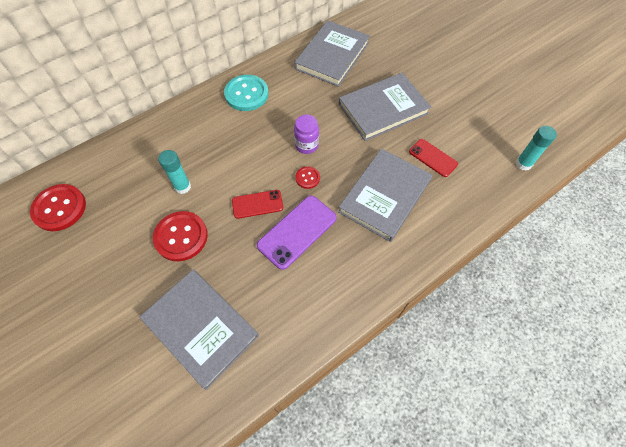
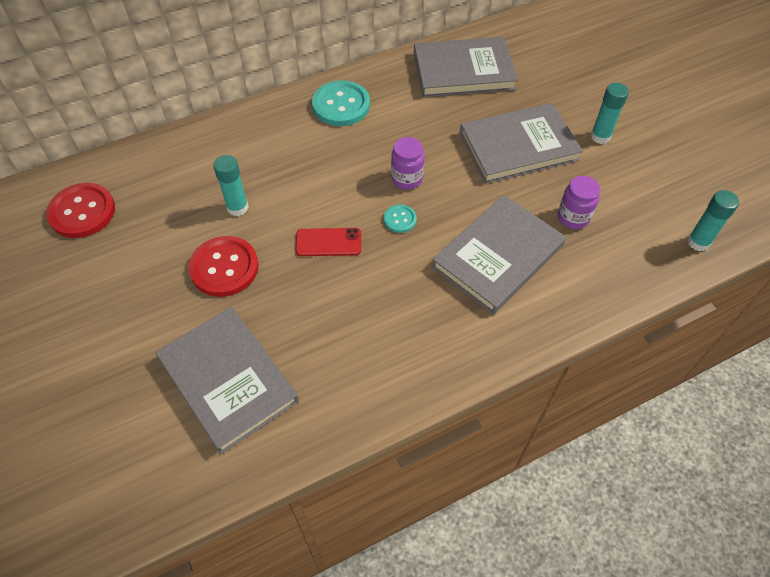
camera: 10 degrees right, 5 degrees down
(297, 231) = (373, 283): purple phone -> none
(307, 178) = (400, 219): red button -> turquoise button
(332, 56) = (463, 71): grey book -> grey book turned 45 degrees clockwise
(433, 158) = (573, 217): red phone -> purple jar
(440, 93) = (600, 136): none -> turquoise glue stick

